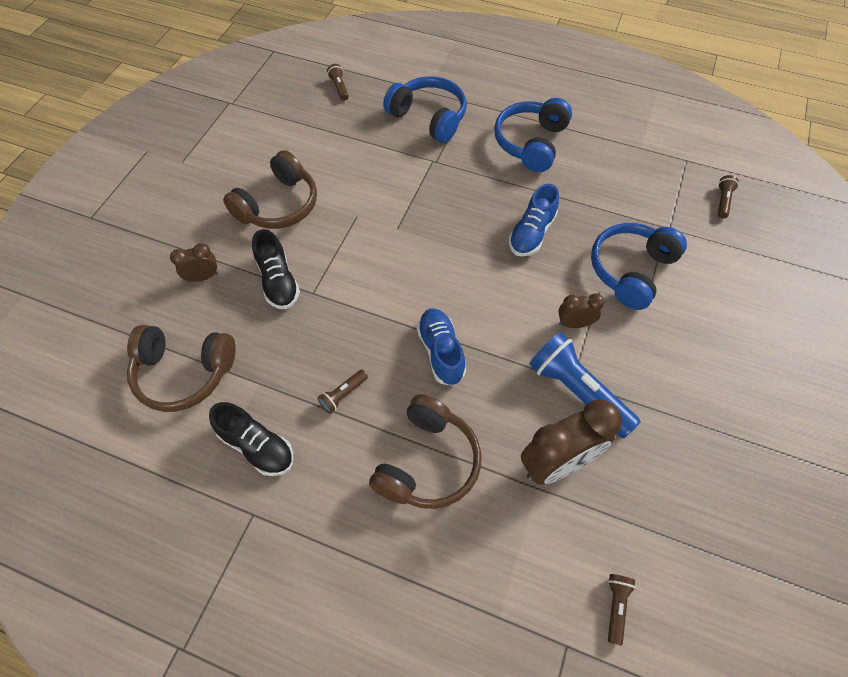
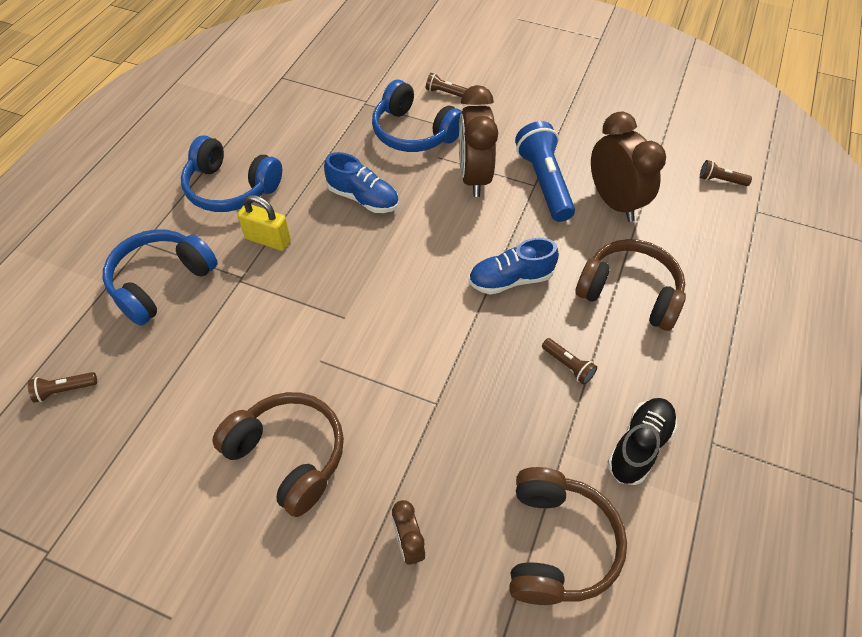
camera: 90 degrees left, 5 degrees down
(278, 281) = (418, 444): black shoe -> none
(475, 173) = (268, 240): none -> yellow padlock
(574, 323) = (473, 177): brown clock -> brown clock, size x1.96
(577, 391) = (544, 182): blue flashlight -> blue flashlight turned 120 degrees clockwise
(723, 201) = (337, 63): brown flashlight -> brown flashlight (445, 93)

